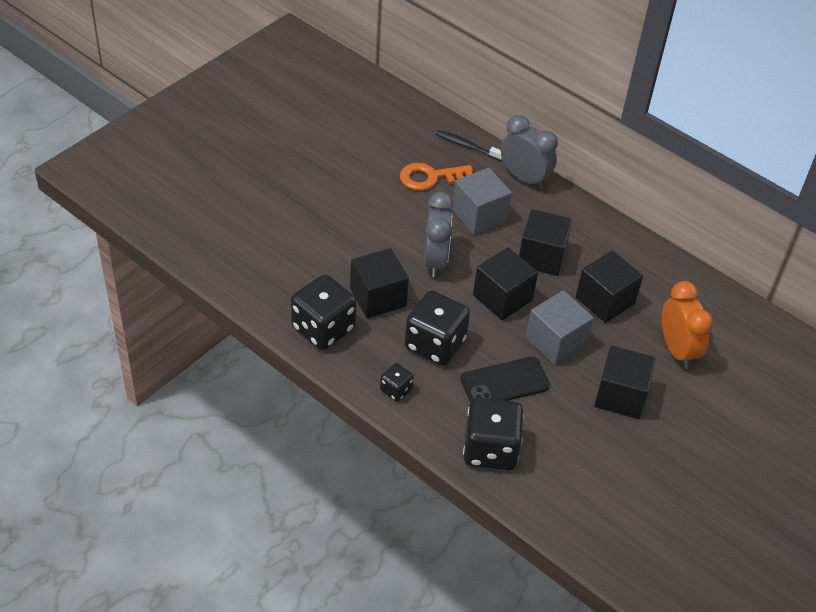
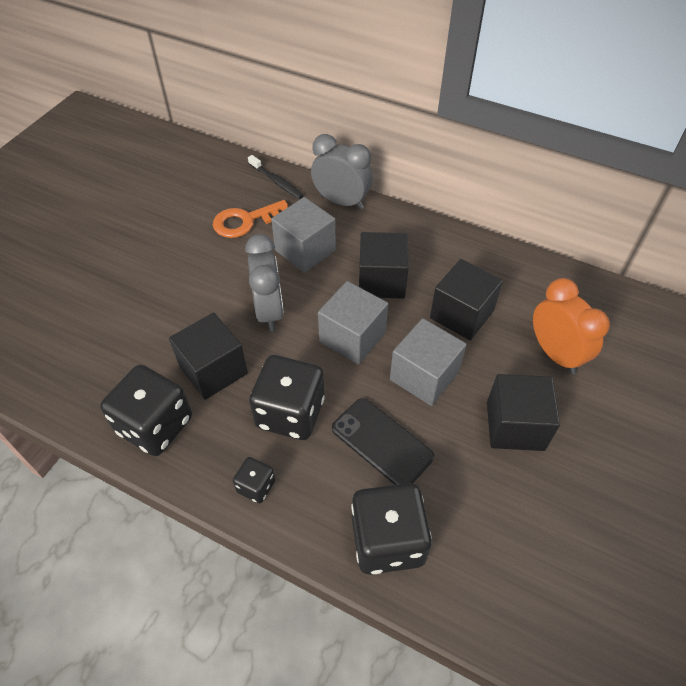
camera: 10 degrees left, 5 degrees up
(467, 146) = (276, 181): black toothbrush -> black toothbrush turned 150 degrees counterclockwise
(502, 298) = (352, 337): black cube -> grey cube
(505, 383) = (381, 443): black phone -> black phone turned 75 degrees clockwise

